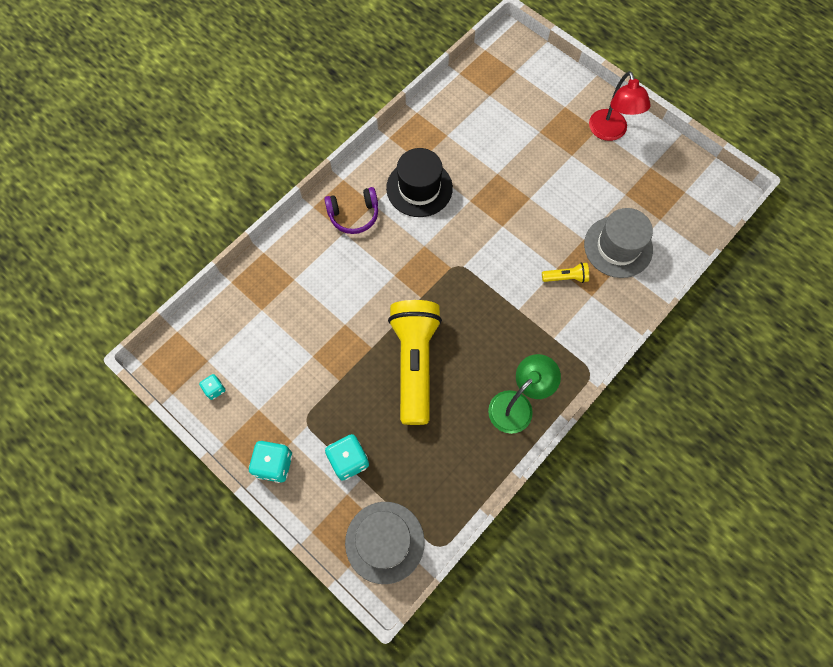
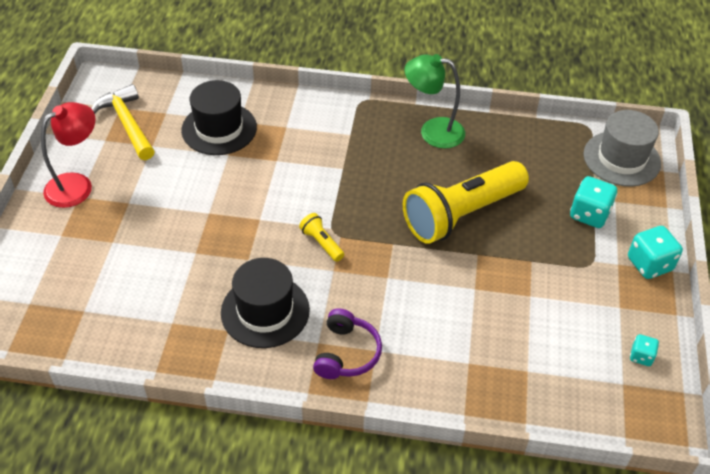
camera: 125 degrees left, 20 degrees down
(354, 215) = (346, 353): purple headphones -> purple headphones turned 60 degrees clockwise
(566, 277) = (281, 150): yellow flashlight -> yellow flashlight (321, 243)
(618, 247) = (219, 129): grey hat -> black hat
(662, 188) = (127, 123): none -> yellow hammer

